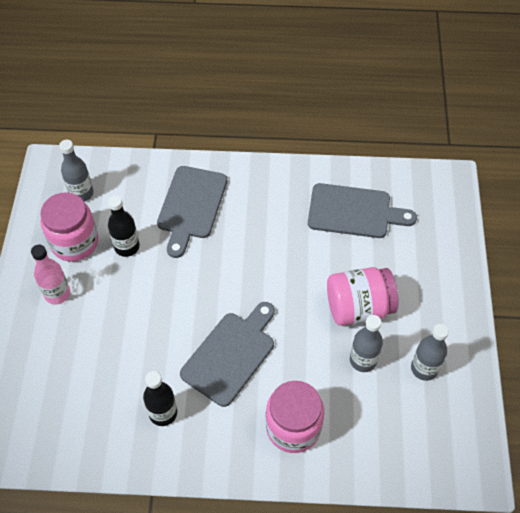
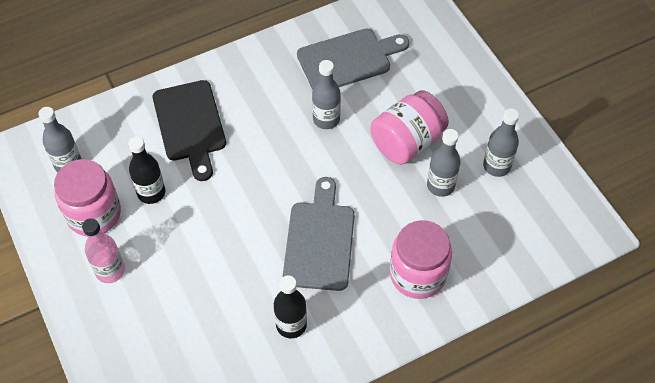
camera: 30 degrees left, 0 degrees up
(191, 206) = (190, 125): grey cutting board -> black cutting board
(302, 254) = (326, 119): none -> grey bottle

